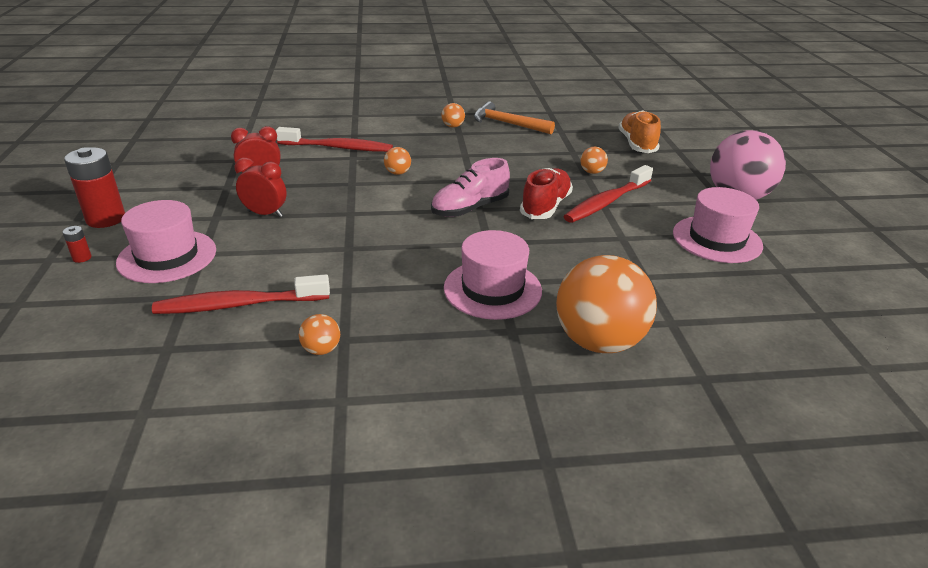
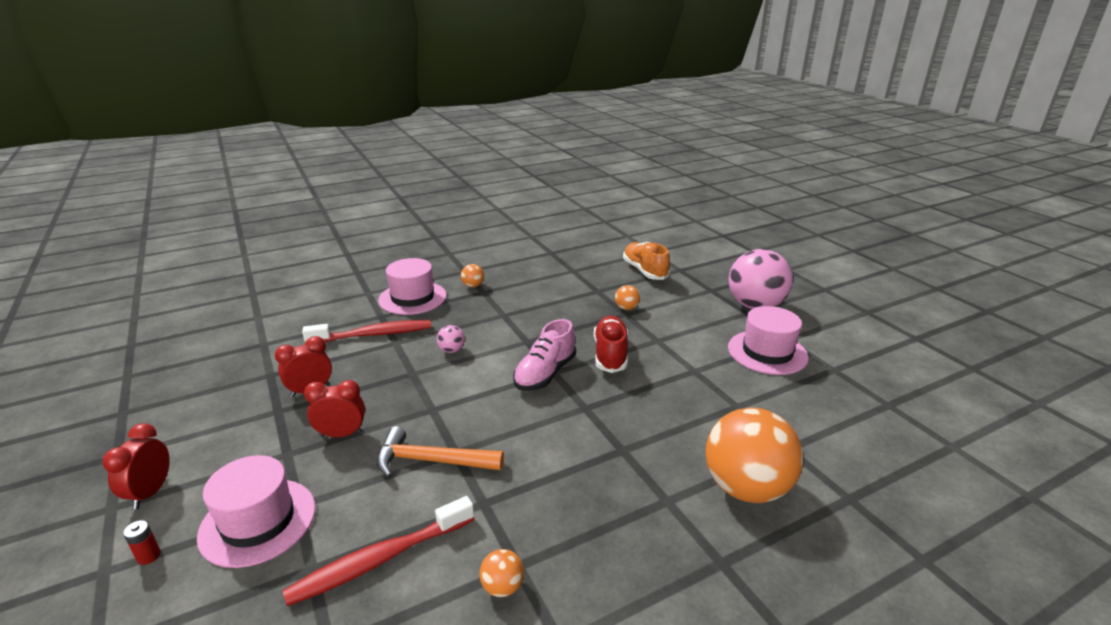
camera: 20 degrees left, 5 degrees down
(106, 219) = (151, 492): red battery -> red clock
(397, 173) = (452, 350): orange ball -> pink ball
(492, 289) = (621, 459): pink hat -> pink hat (412, 298)
(507, 124) = (522, 273): orange hammer -> orange hammer (432, 461)
(606, 202) = (658, 337): red toothbrush -> none

